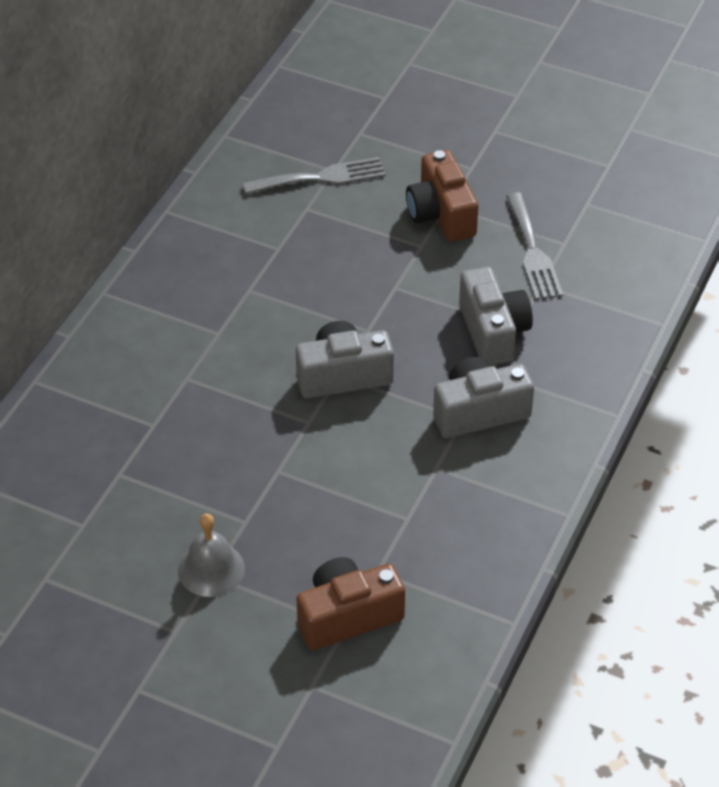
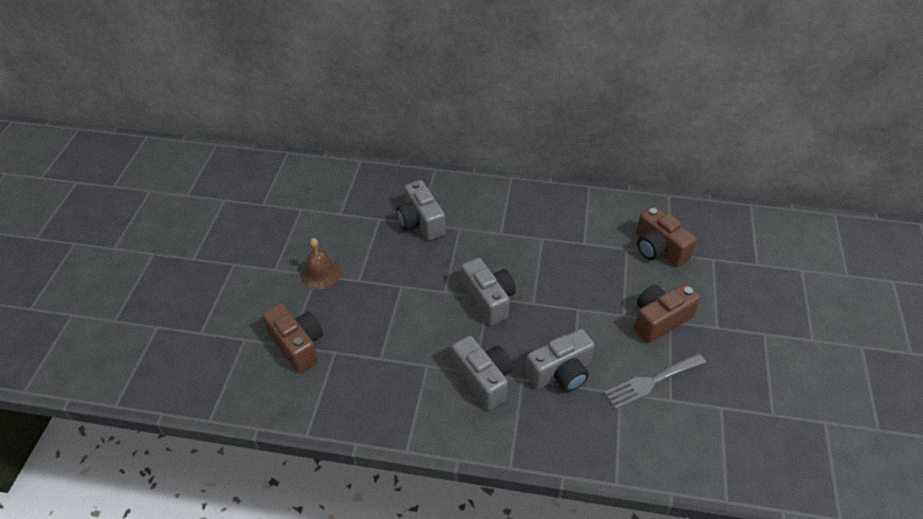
camera: 75 degrees right, 0 degrees up
(151, 422) = (421, 222): none -> grey camera
(211, 569) = (320, 274): grey bell -> brown bell
(321, 177) = (658, 249): grey fork -> brown camera

